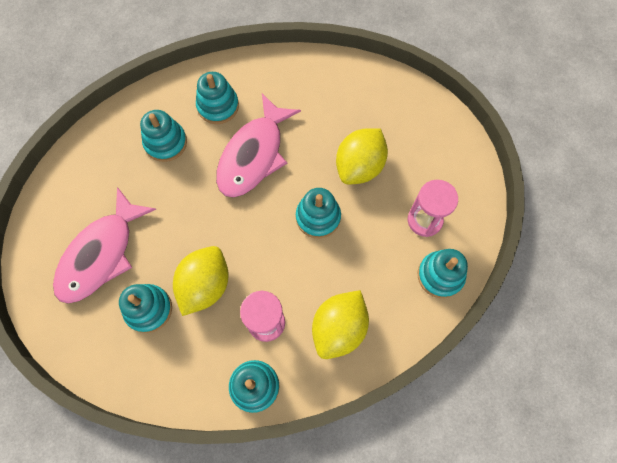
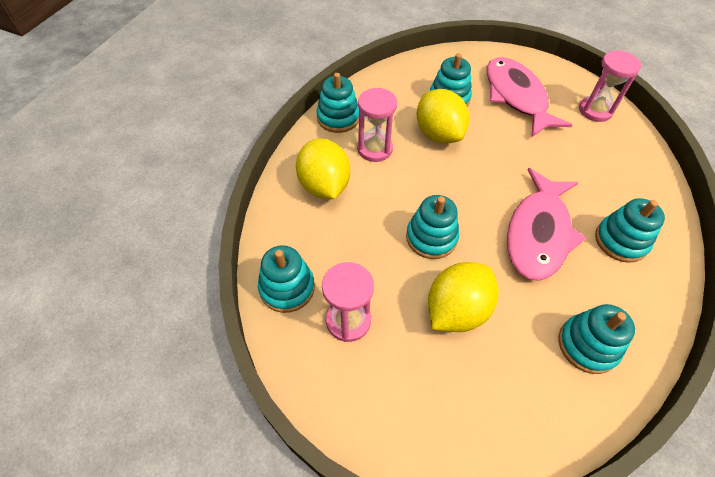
camera: 130 degrees right, 15 degrees down
(74, 184) = (595, 110): none -> pink hourglass
(165, 143) = (599, 181): turquoise stacking toy -> turquoise stacking toy (587, 345)
(254, 155) = (538, 233): pink fish -> pink fish turned 135 degrees counterclockwise
(359, 166) = (456, 310): yellow lemon -> yellow lemon turned 60 degrees clockwise

